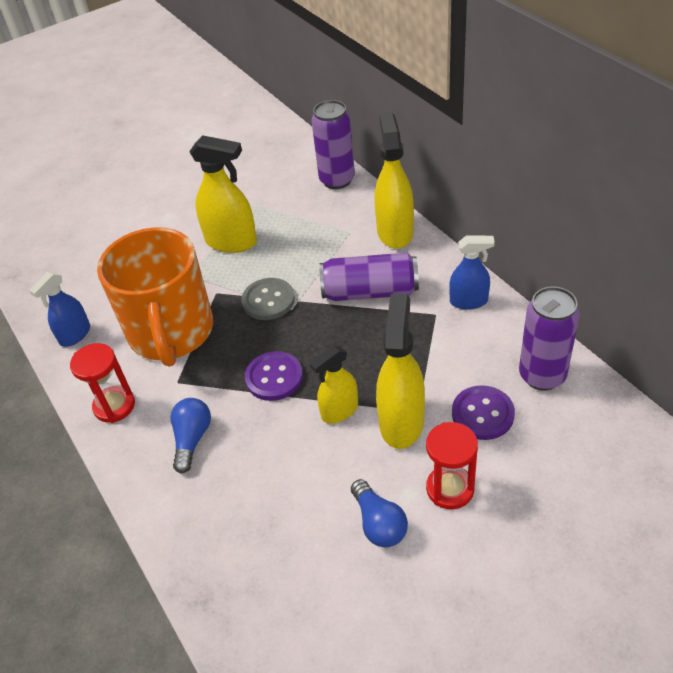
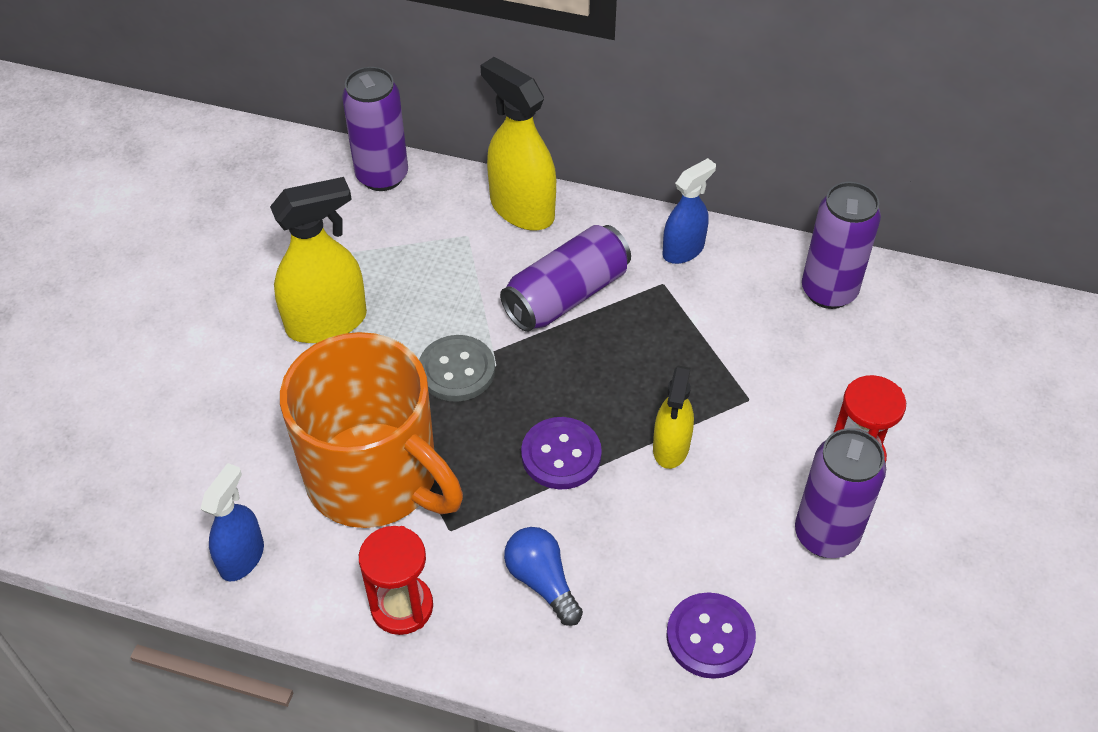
camera: 45 degrees left, 5 degrees up
(75, 335) = (242, 557): blue spray bottle -> blue spray bottle turned 150 degrees counterclockwise
(379, 523) = (826, 535): blue light bulb -> purple can
(401, 422) = (745, 419): yellow spray bottle -> none
(482, 414) = (812, 363): purple button -> purple button (710, 637)

